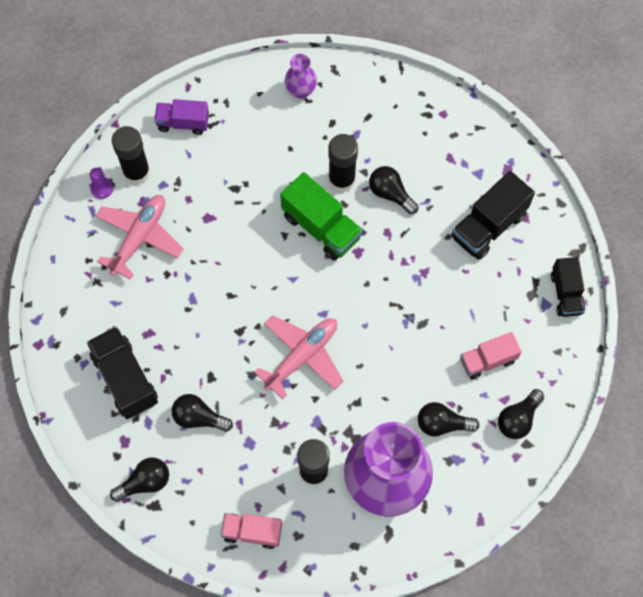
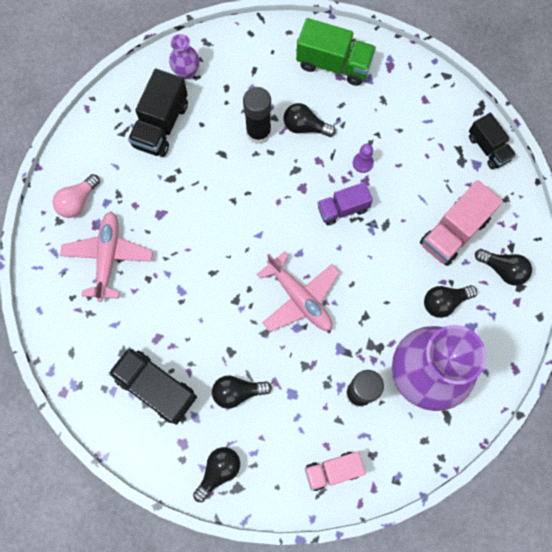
camera: 25 degrees left, 5 degrees up
(102, 188) = (53, 229): purple pawn -> purple pawn (362, 163)
(137, 172) = (78, 201): black glue stick -> pink light bulb
(183, 123) = (98, 141): purple truck -> purple truck (343, 209)
(302, 356) = (299, 298): pink plane -> pink plane turned 120 degrees clockwise
(321, 227) = (261, 180): green truck -> green truck (334, 64)
(487, 360) = (454, 232): pink truck -> pink truck, size x1.53
(488, 226) = (398, 119): black truck -> black truck (161, 125)
(518, 419) = (502, 269): black light bulb -> black light bulb turned 75 degrees counterclockwise

